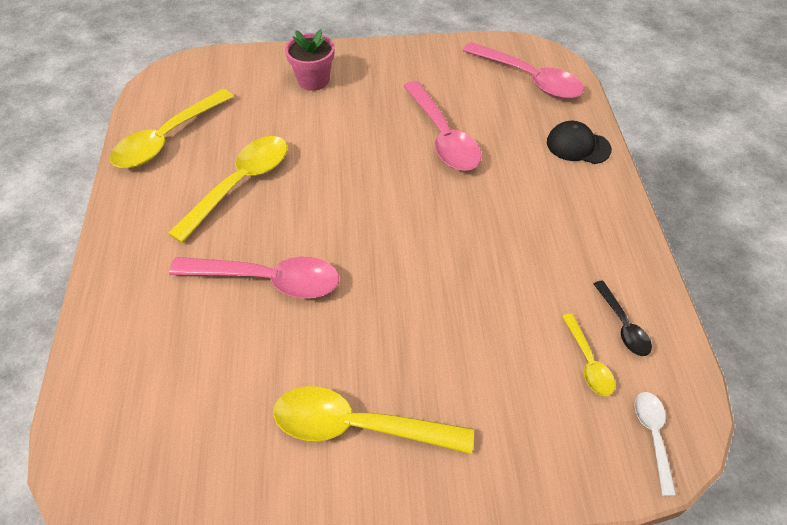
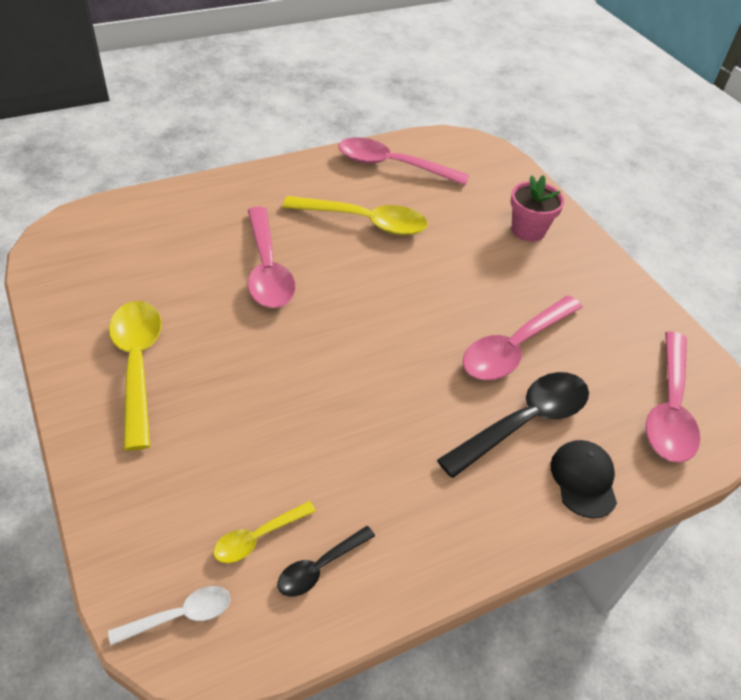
camera: 65 degrees right, 5 degrees down
(167, 139) = (392, 165): yellow spoon -> pink spoon
(518, 158) = (524, 421): none -> black spoon

